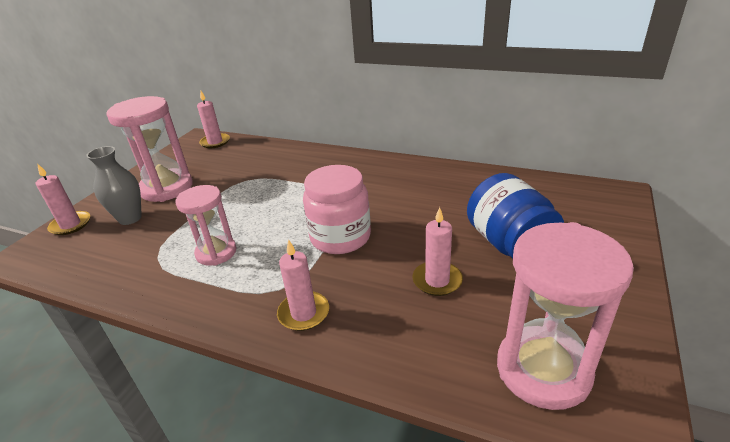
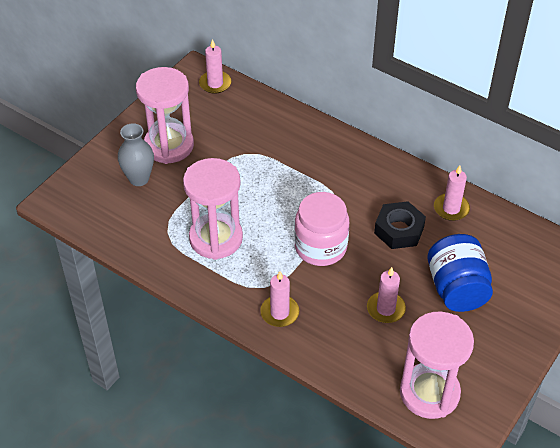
camera: 10 degrees right, 15 degrees up
(70, 225) = (87, 174): pink candle -> pink candle (451, 208)
(216, 252) = (216, 238): pink hourglass -> pink hourglass, size x1.58
(421, 207) = (399, 230): none -> black nut

